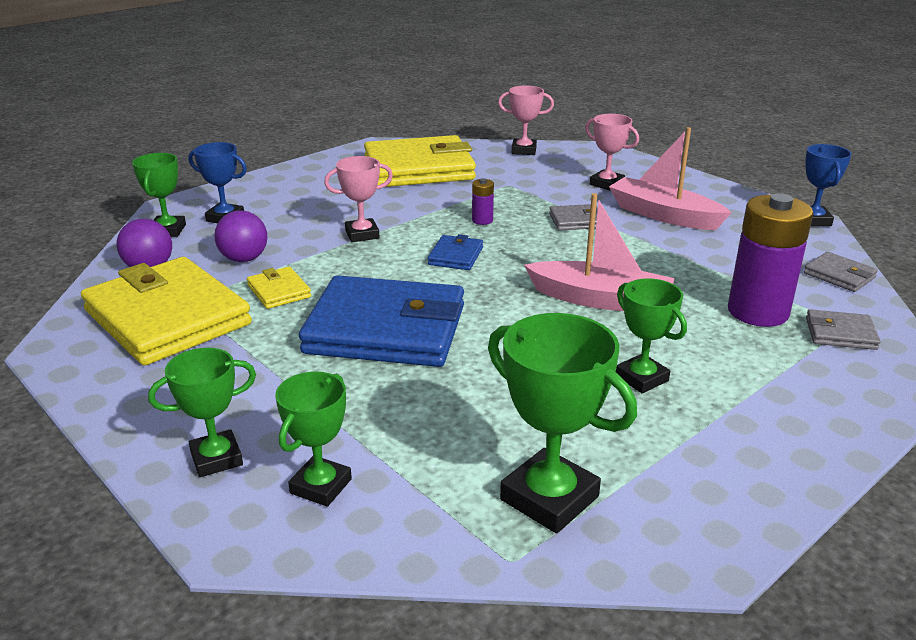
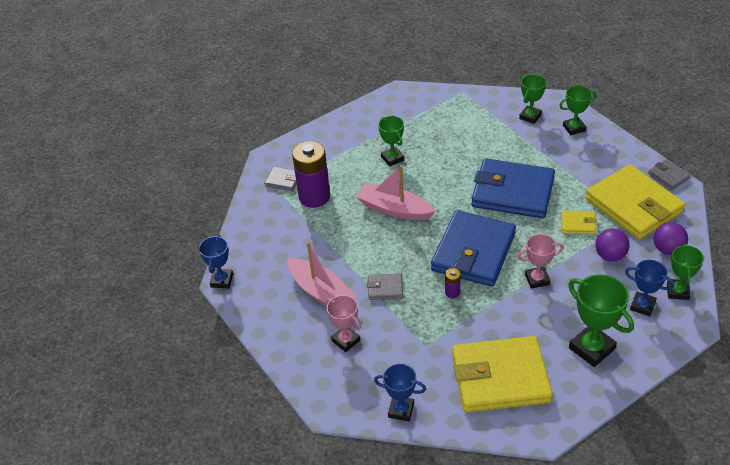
camera: 170 degrees left, 15 degrees up
(279, 291) = (578, 224): yellow wallet -> yellow wallet turned 60 degrees counterclockwise
(456, 256) = (473, 252): blue wallet -> blue wallet, size x2.33
(524, 150) = (401, 410): pink trophy -> blue trophy
(549, 498) = (446, 110): green trophy -> green trophy (591, 348)
(839, 275) = (249, 223): grey wallet -> grey wallet (668, 176)

